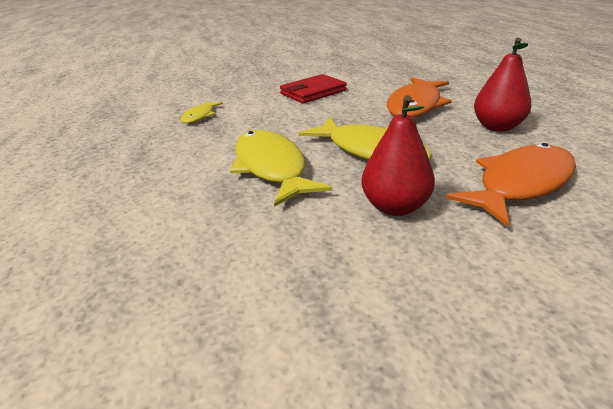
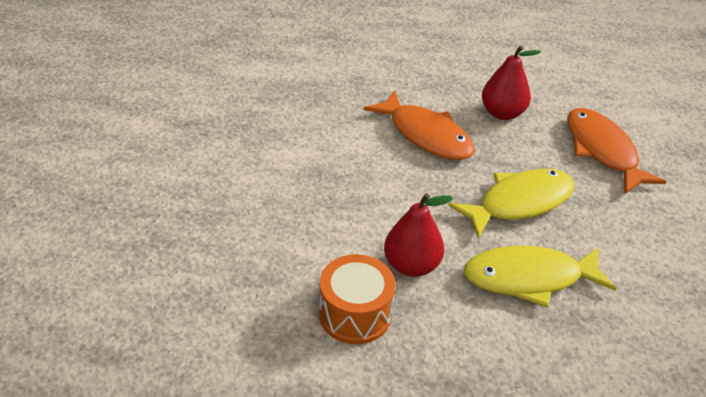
camera: 75 degrees left, 10 degrees up
(200, 116) = (355, 314): yellow fish -> orange drum
(313, 92) = (334, 192): red wallet -> none
(395, 207) = (619, 224): red pear -> red pear (411, 265)

